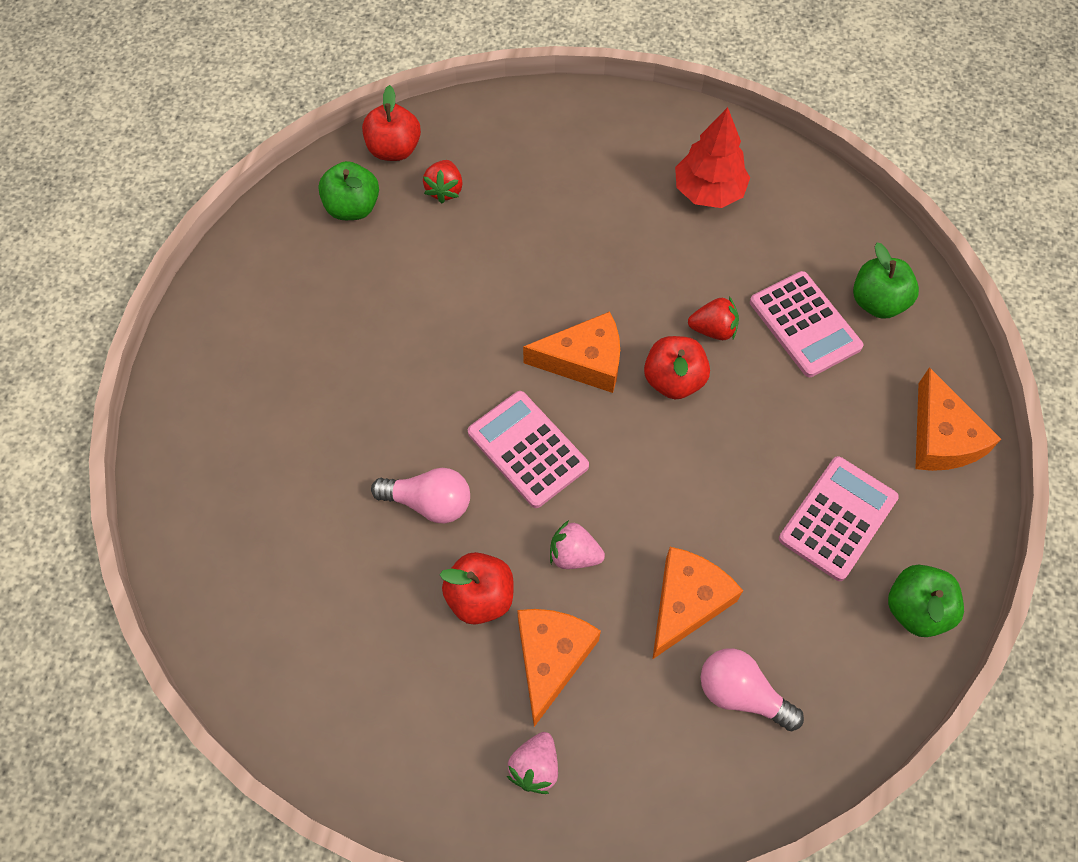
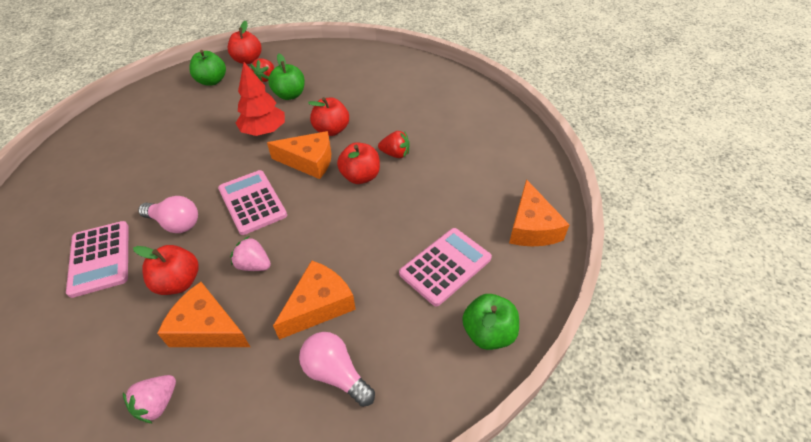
camera: 10 degrees right, 15 degrees down
(551, 658) = (207, 328): orange cheese -> orange cheese turned 90 degrees counterclockwise
(597, 293) = (331, 130): none -> red apple
(708, 191) = (416, 91): red tree -> red tree (264, 131)
(805, 324) = (454, 157): pink calculator -> pink calculator (100, 258)
(877, 302) = (505, 151): green apple -> green apple (290, 95)

